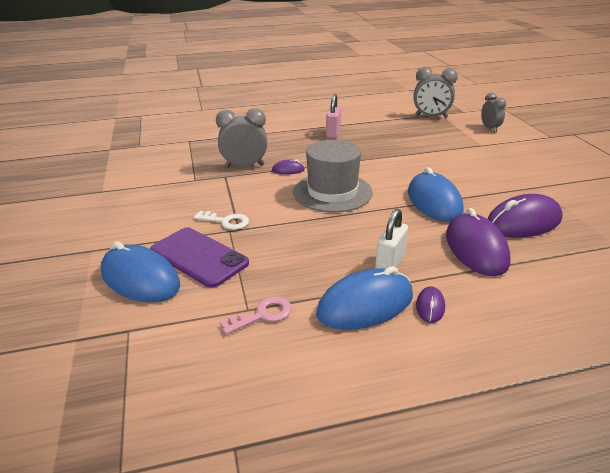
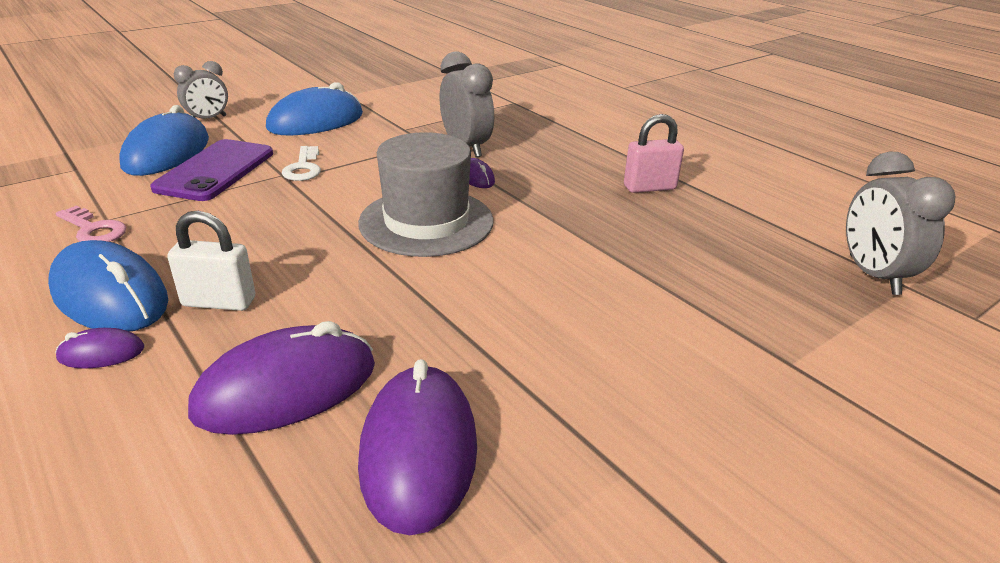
camera: 65 degrees right, 0 degrees up
(434, 202) = (448, 322): blue mouse -> blue mouse (316, 122)
(489, 128) = (916, 369): grey clock -> grey clock (208, 119)
(523, 222) = (418, 451): purple mouse -> purple mouse turned 45 degrees clockwise

